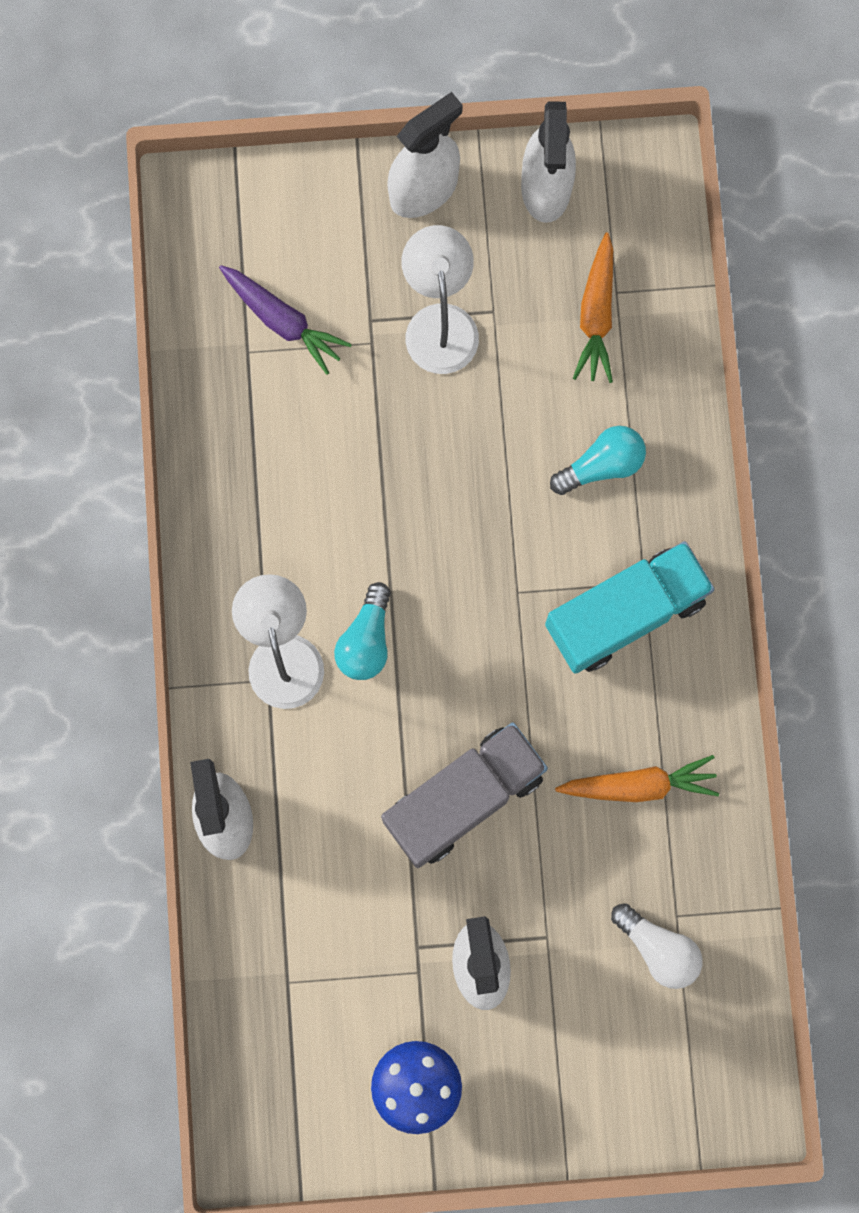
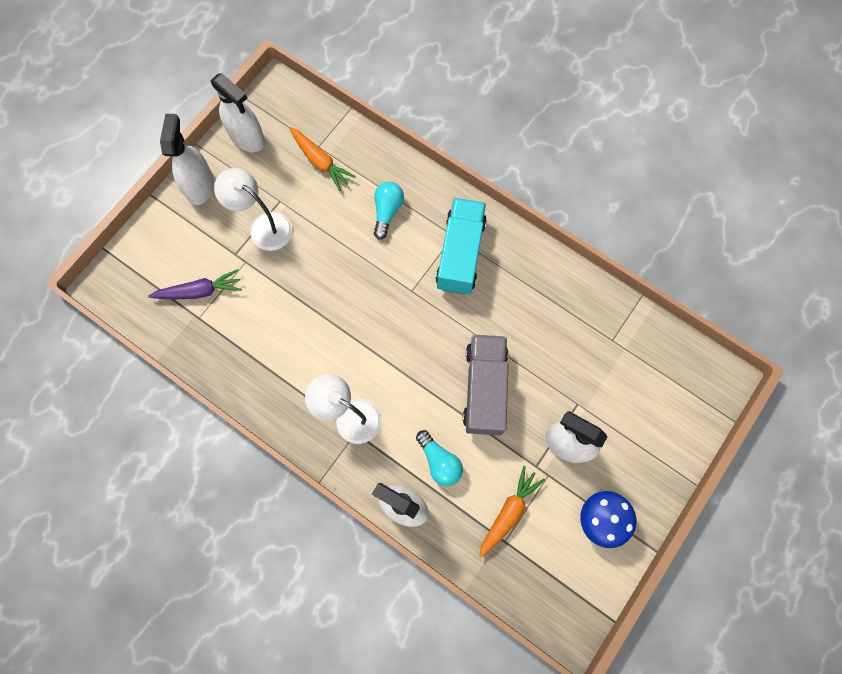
camera: 50 degrees left, 5 degrees down
(366, 640) = (376, 373): turquoise light bulb -> turquoise light bulb (439, 461)
(639, 785) = (541, 309): orange carrot -> orange carrot (508, 512)
(658, 948) = (621, 360): white light bulb -> none

